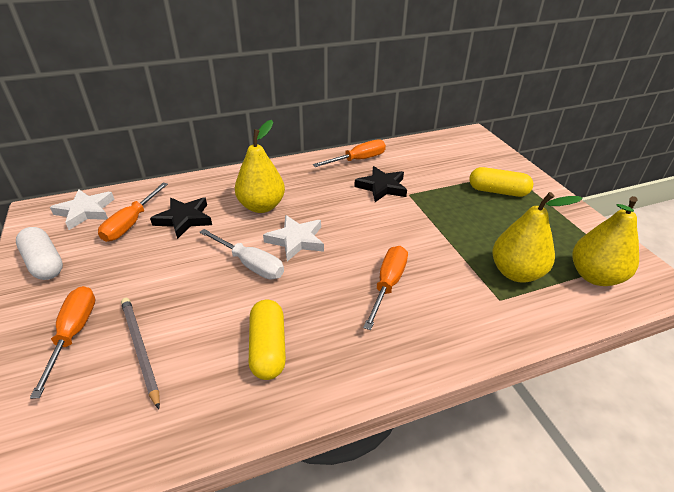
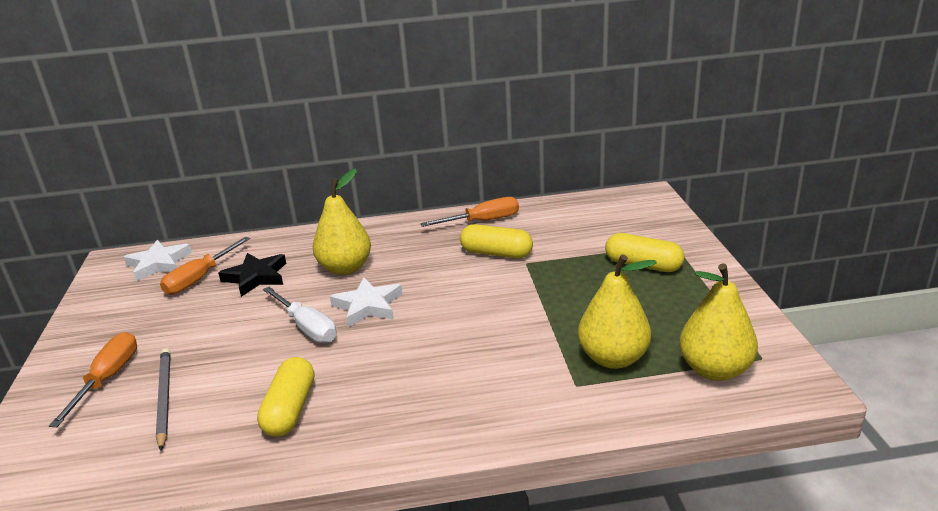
camera: 15 degrees right, 10 degrees down
(44, 263) = (102, 311): white capsule -> none
(382, 187) = (496, 253): black star -> yellow capsule
(388, 284) = (450, 359): orange screwdriver -> none

